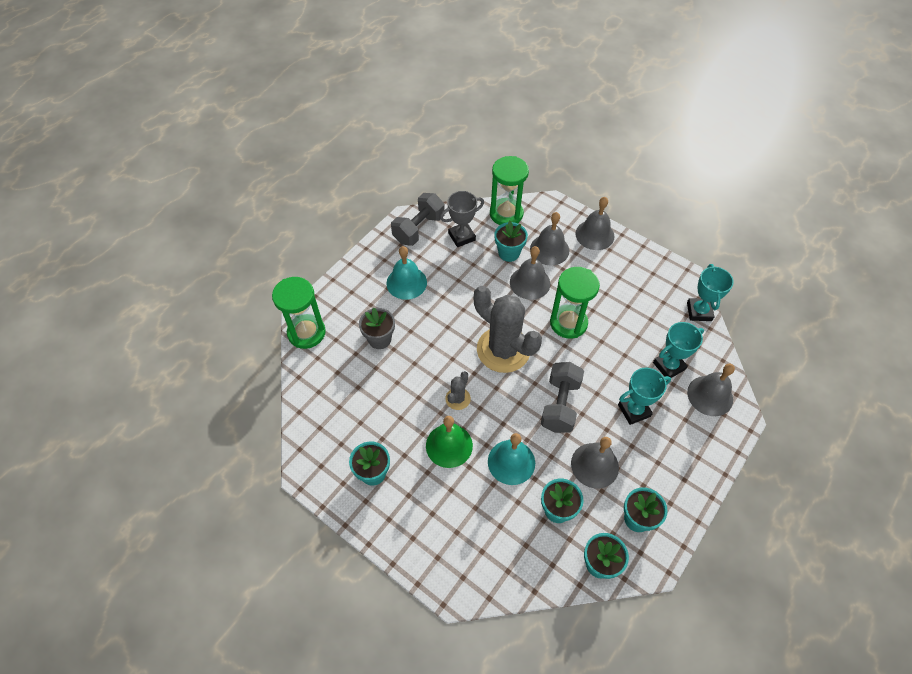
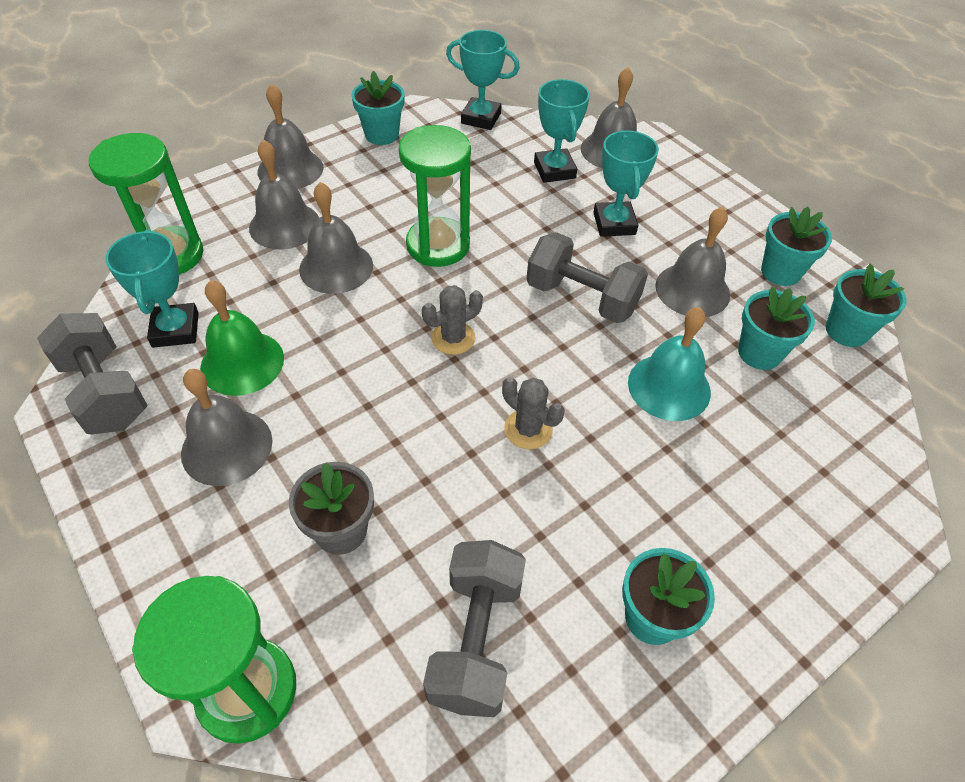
camera: 75 degrees left, 5 degrees down
(345, 404) = (476, 639): none -> grey dumbbell
(406, 282) = (227, 447): turquoise bell -> grey bell
(449, 445) = (619, 468): green bell -> green bell (242, 362)
(462, 237) = (175, 330): grey trophy -> turquoise trophy
(503, 350) = (453, 338): grey cactus -> grey cactus, size x0.45
(509, 253) = (258, 275): turquoise flower pot -> turquoise flower pot (382, 135)

